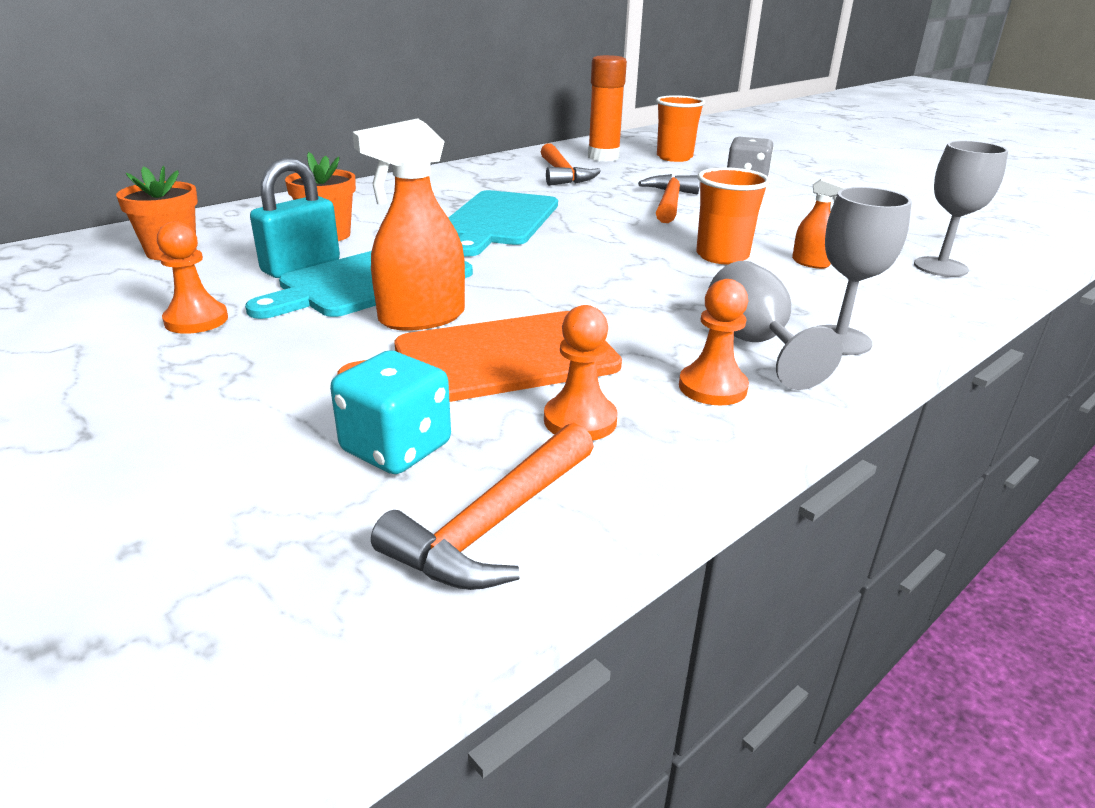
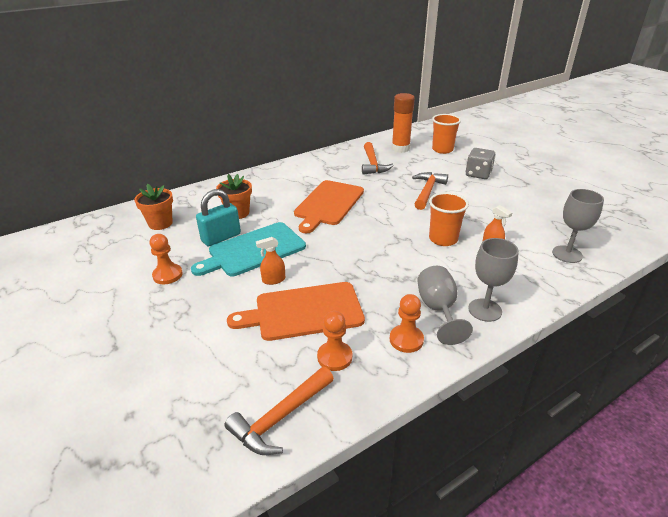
camera: 10 degrees right, 5 degrees up
(396, 448) = (246, 367): turquoise dice -> none
(421, 318) = (273, 280): orange spray bottle -> orange spray bottle, size x0.53
(498, 220) = (328, 204): turquoise cutting board -> orange cutting board

